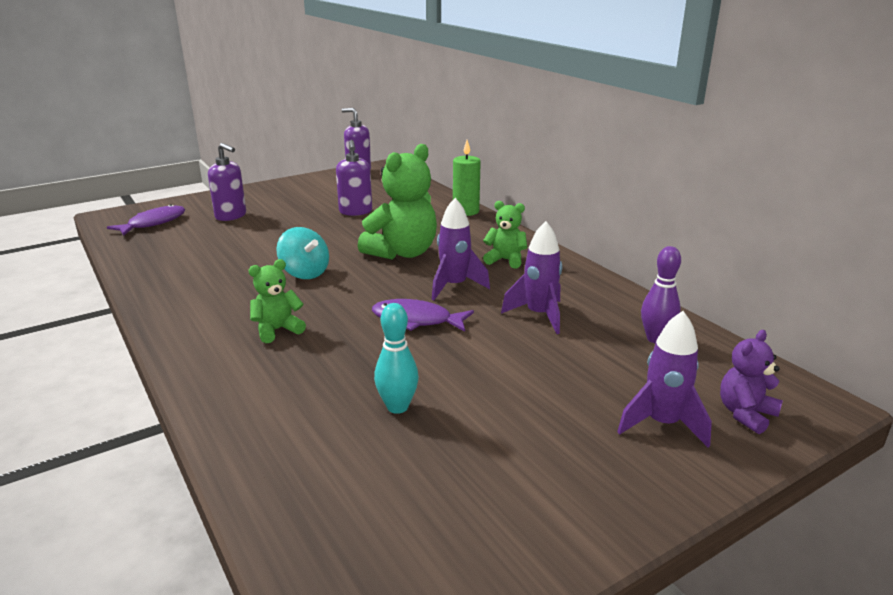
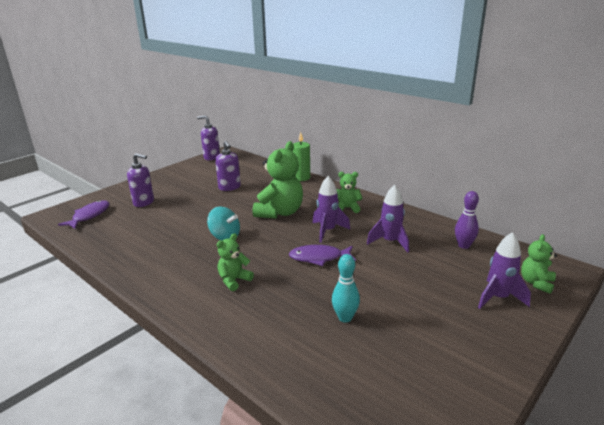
camera: 15 degrees left, 0 degrees up
(745, 414) = (536, 283): purple teddy bear -> green teddy bear

